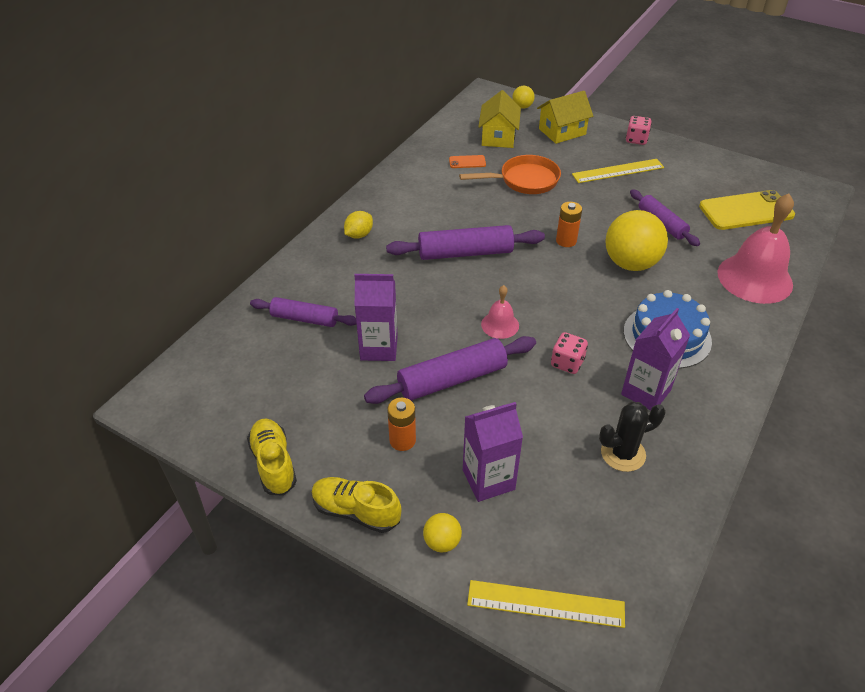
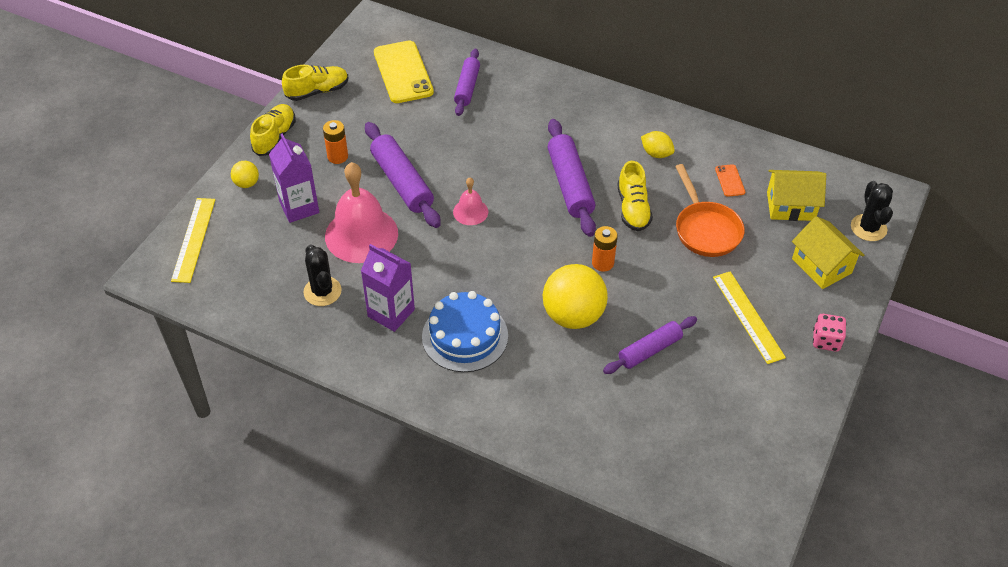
camera: 85 degrees right, 5 degrees up
(359, 235) = (585, 108): yellow lemon -> yellow lemon (656, 153)
(379, 348) = (436, 135): purple carton -> none
(499, 217) = (633, 209): none -> yellow shoe
(522, 107) = (868, 228): yellow ball -> black cactus
(567, 363) = (425, 258): pink dice -> none
(746, 211) = (693, 439): yellow phone -> yellow phone (403, 72)
(754, 278) = (564, 427): pink bell -> pink bell (361, 234)

